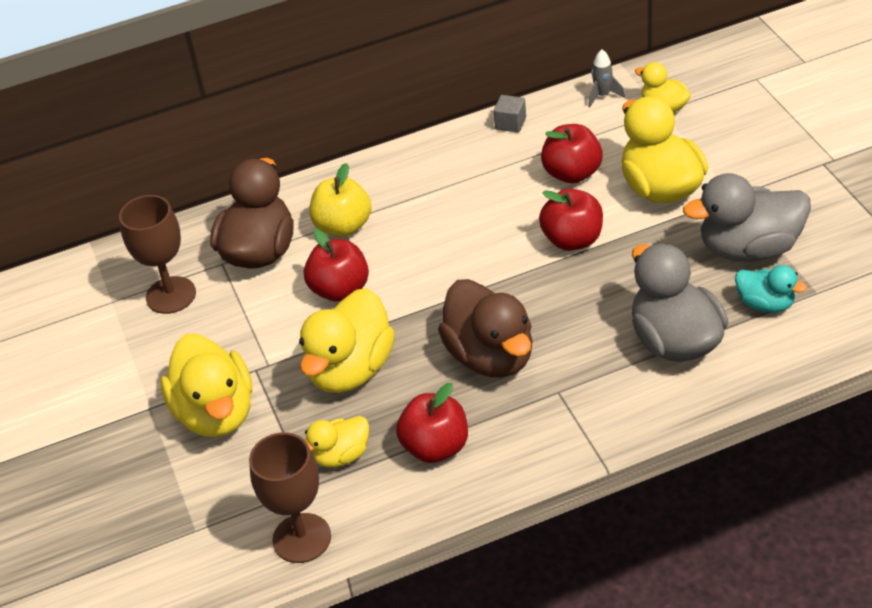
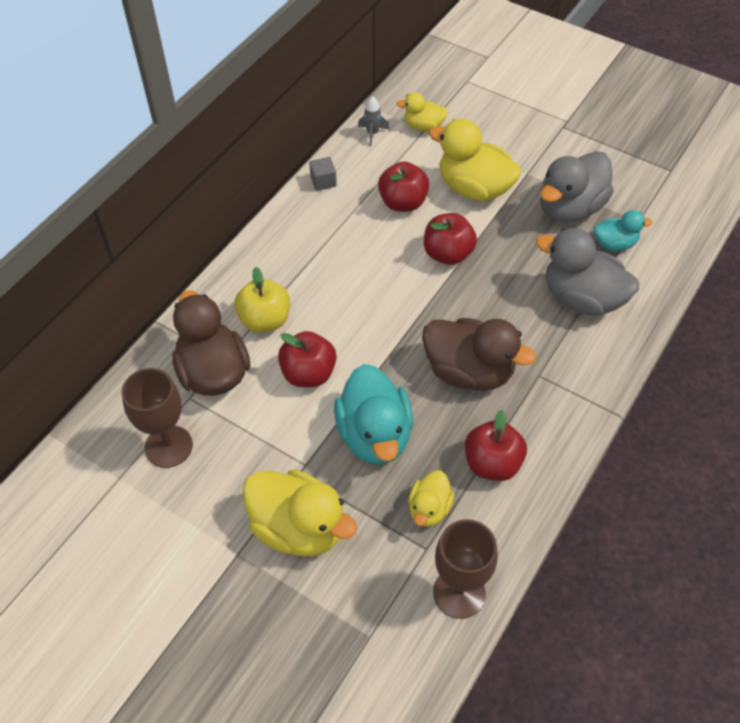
camera: 40 degrees left, 10 degrees up
(350, 369) = (375, 435): yellow duck -> turquoise duck

